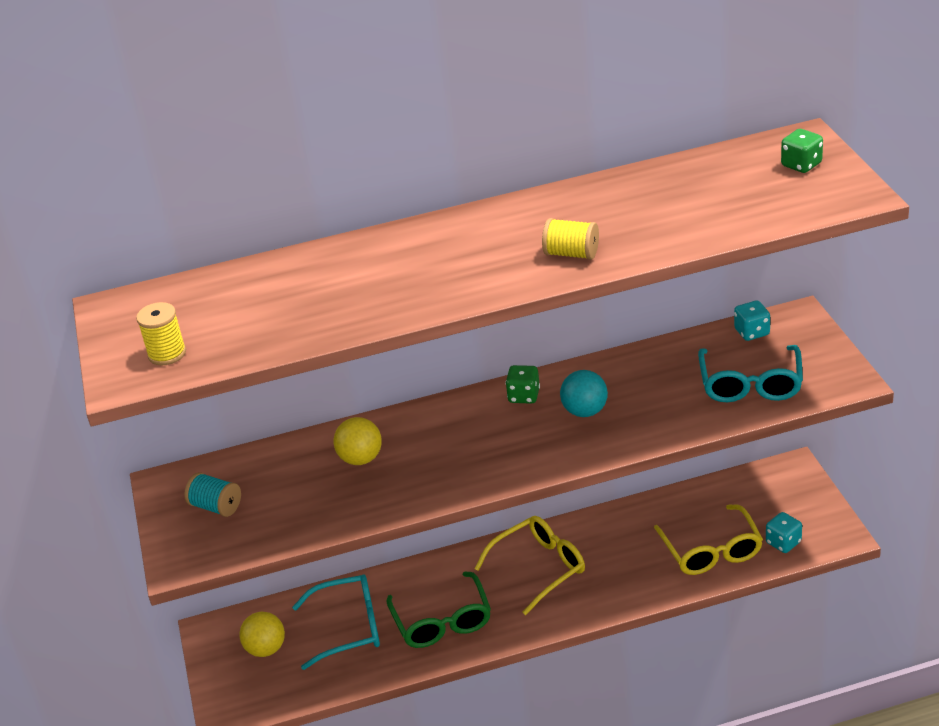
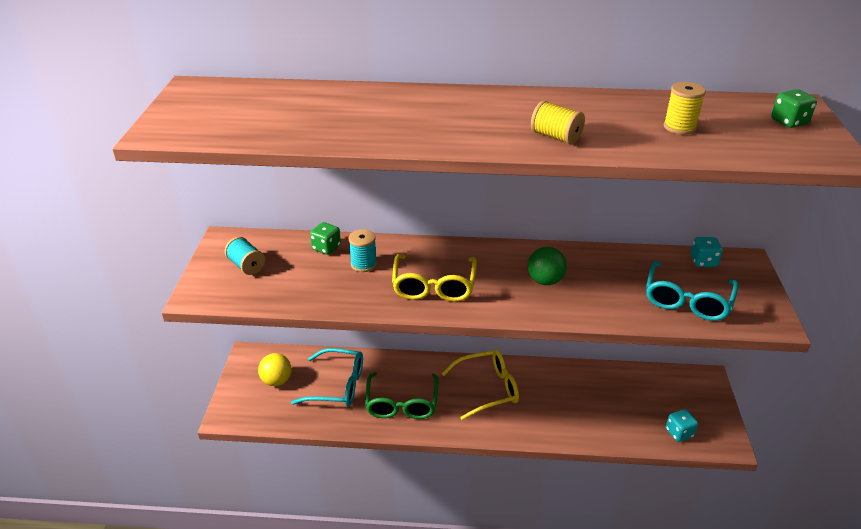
camera: 15 degrees right, 0 degrees up
(167, 354) = (202, 124): yellow spool -> yellow spool (679, 127)
(361, 459) = (363, 264): yellow ball -> turquoise spool
(524, 396) = (504, 256): green dice -> green dice (326, 248)
(585, 411) = (545, 281): turquoise ball -> green ball
(711, 551) = (620, 420): yellow glasses -> yellow glasses (434, 286)

